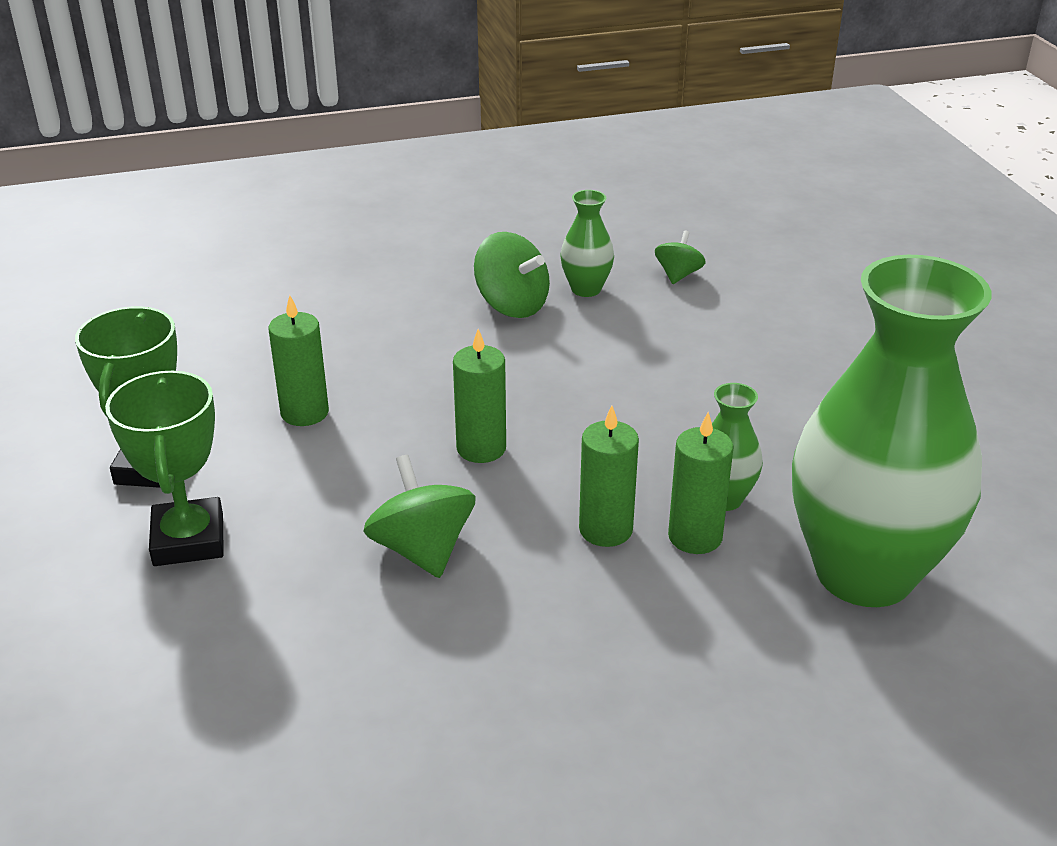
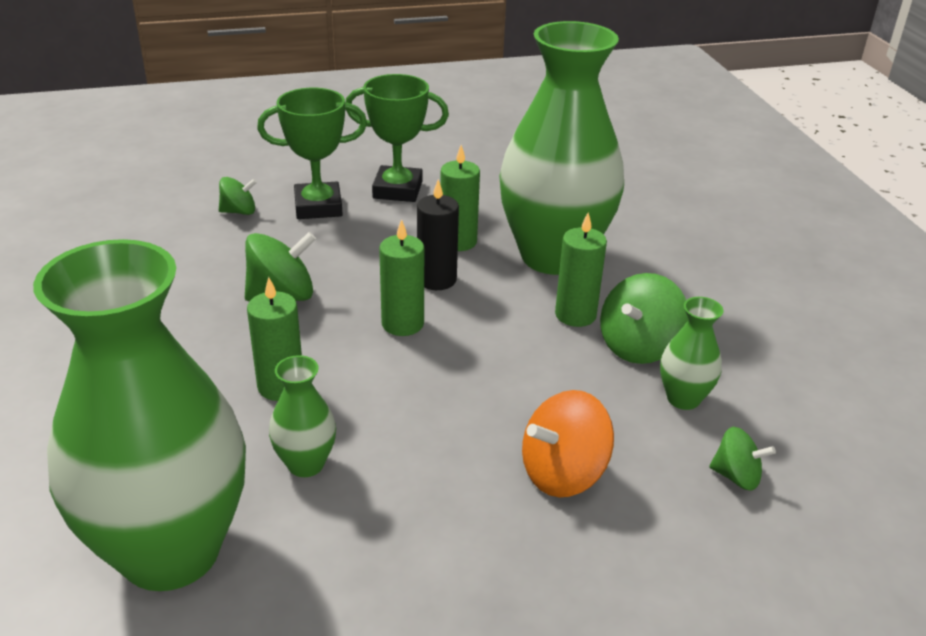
camera: 90 degrees right, 0 degrees up
(186, 623) = (239, 211): none -> green spinning top
(345, 346) = (553, 256): none -> green vase
(390, 427) = (436, 279): none -> black candle
(695, 537) = (257, 439): green candle -> green candle (575, 315)
(696, 352) = (563, 473): none -> orange spinning top

